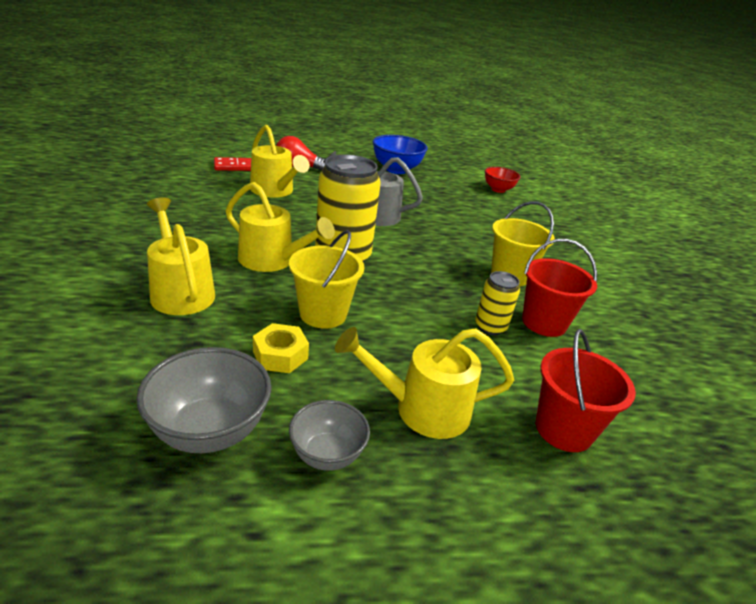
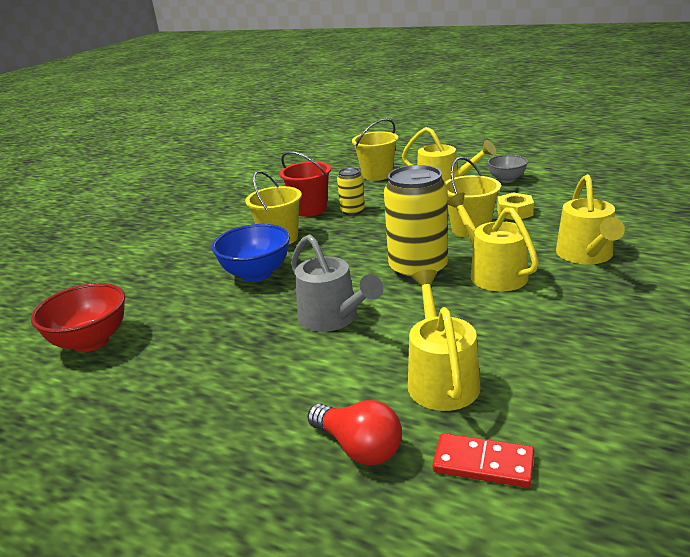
camera: 140 degrees left, 5 degrees down
(209, 431) = (565, 191): grey bowl -> none
(396, 170) = (179, 413): blue bowl -> blue bowl (256, 274)
(498, 189) = (91, 342): red bowl -> red bowl, size x1.57
(563, 429) = (377, 175): red bucket -> yellow bucket

